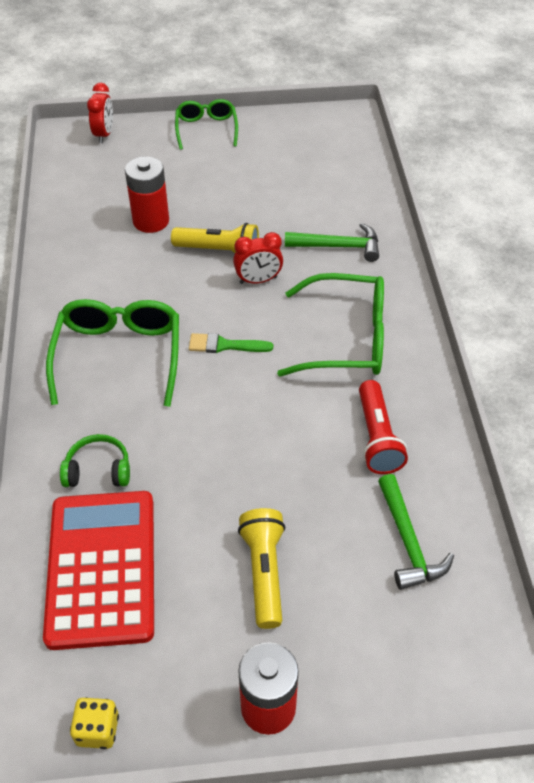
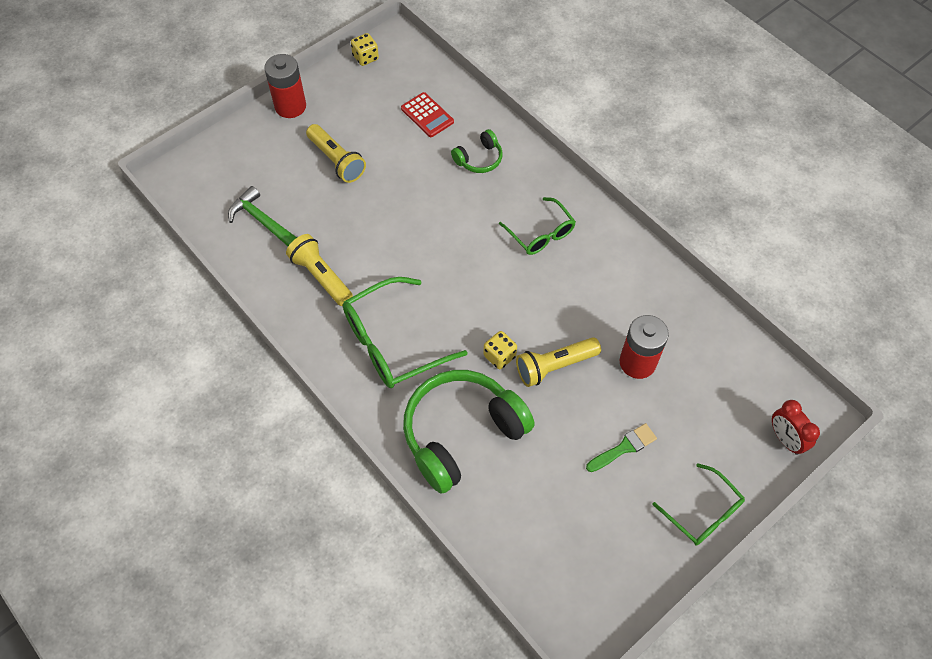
camera: 145 degrees right, 10 degrees up
(101, 568) = (427, 115): red calculator -> red calculator, size x0.47
(119, 355) = (541, 234): green glasses -> green glasses, size x0.62
(225, 345) = (476, 284): green brush -> green brush (624, 447)
(258, 280) = (499, 356): red clock -> yellow dice
(338, 246) = (462, 434): green hammer -> green headphones
(377, 437) = (321, 276): red flashlight -> yellow flashlight

